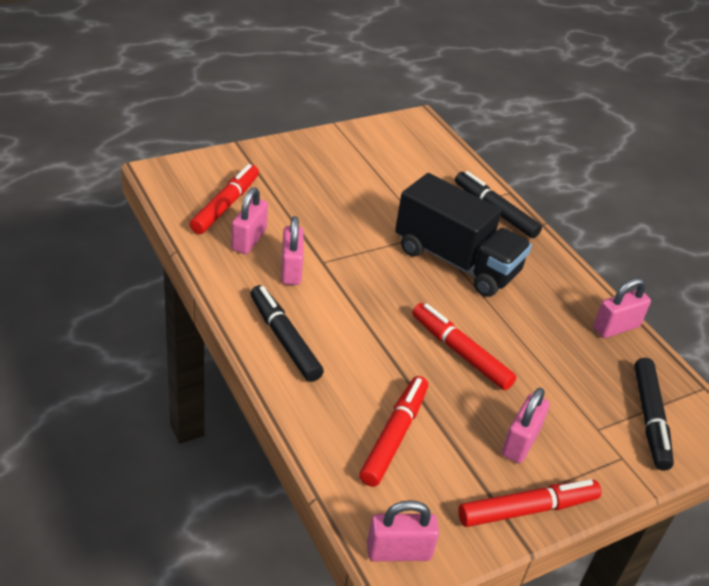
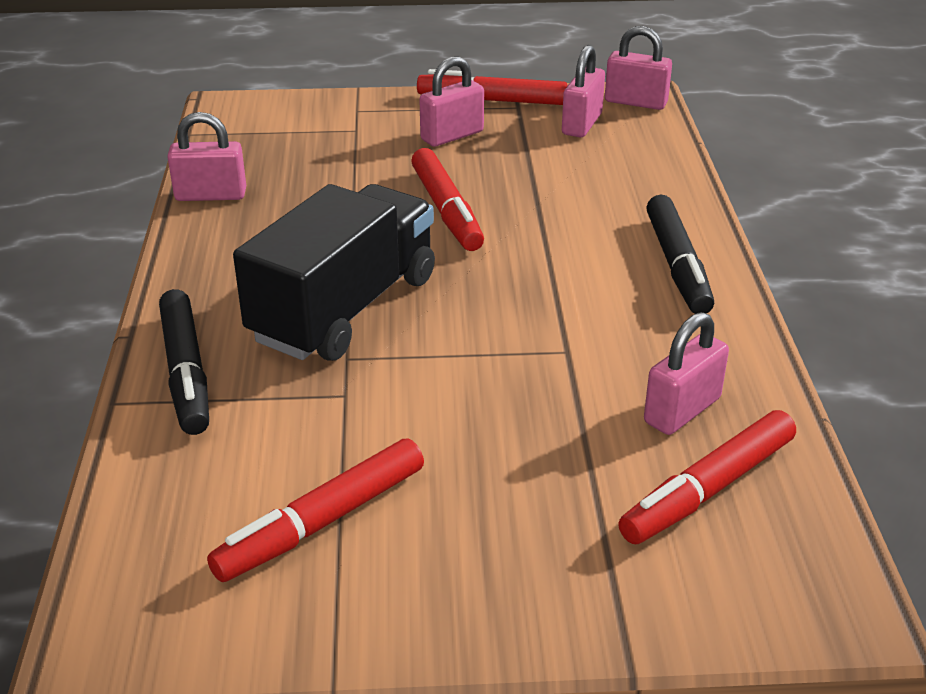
camera: 150 degrees left, 5 degrees down
(291, 270) = (627, 348): pink padlock -> pink padlock (581, 124)
(393, 436) = (589, 163): red marker -> red marker (323, 522)
(456, 261) = (344, 308): black truck -> black truck turned 60 degrees clockwise
(650, 418) = (288, 125): black marker -> none

